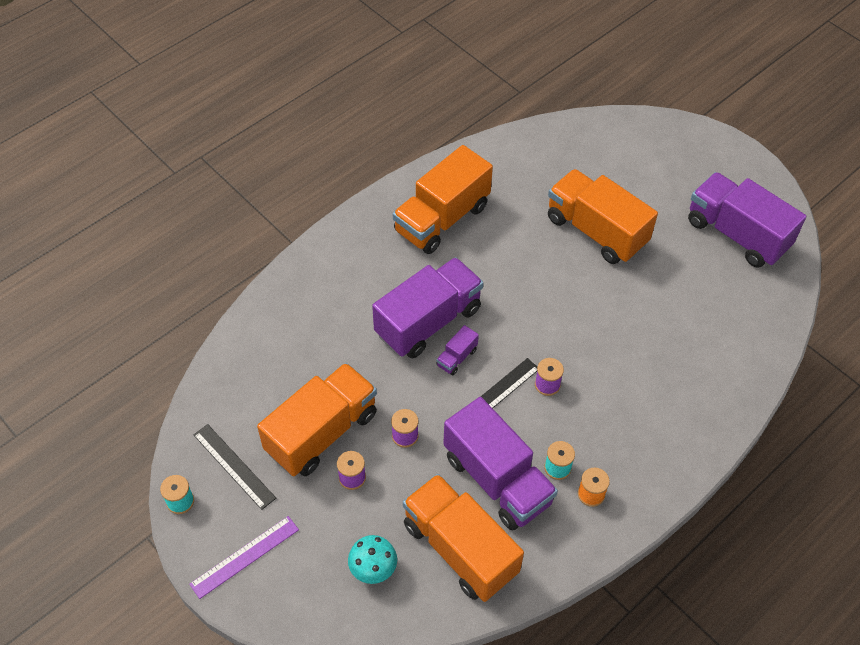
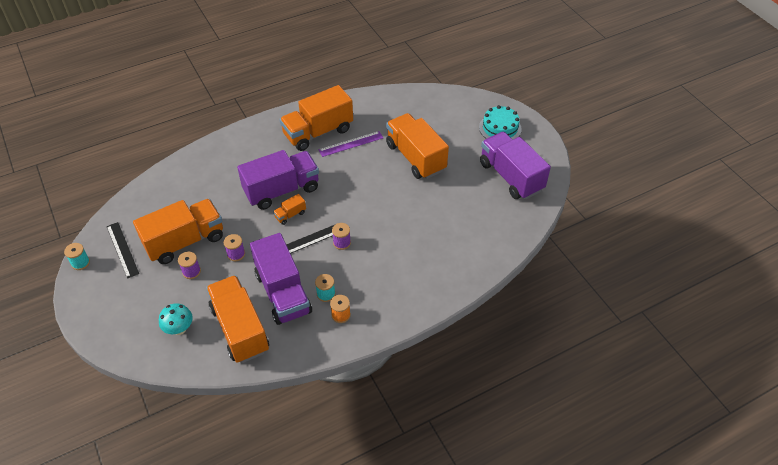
camera: 15 degrees right, 5 degrees down
(244, 556) = (104, 303): purple ruler -> purple ruler (351, 144)
(457, 357) = (290, 215): purple truck -> orange truck
(693, 162) = (500, 128): none -> turquoise cake

